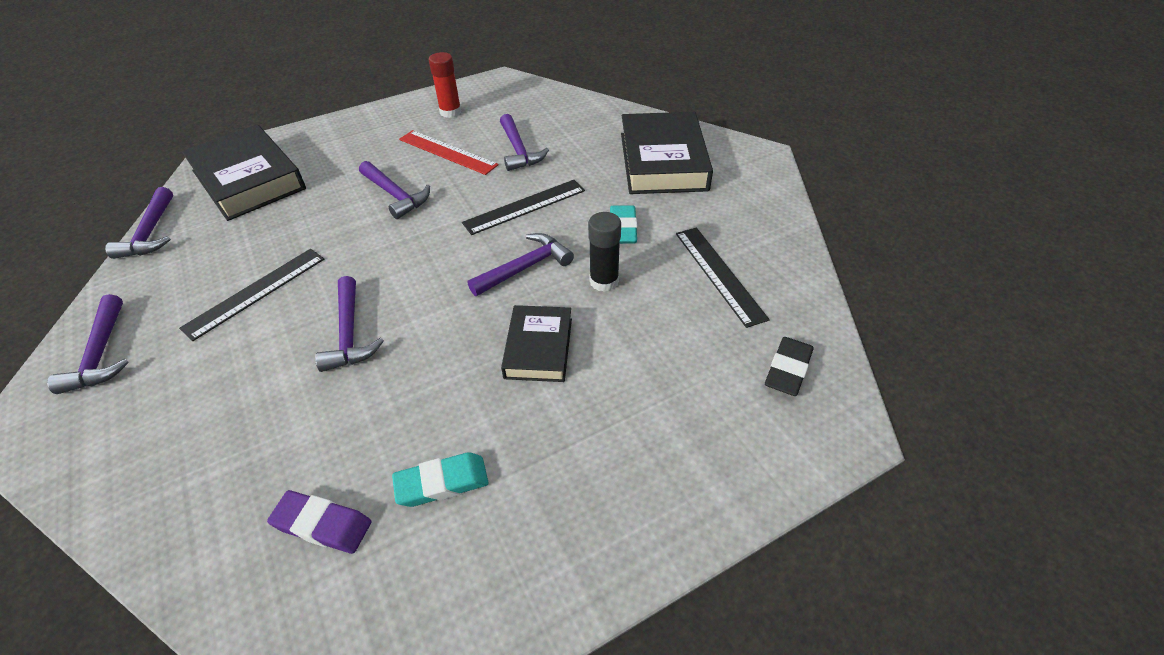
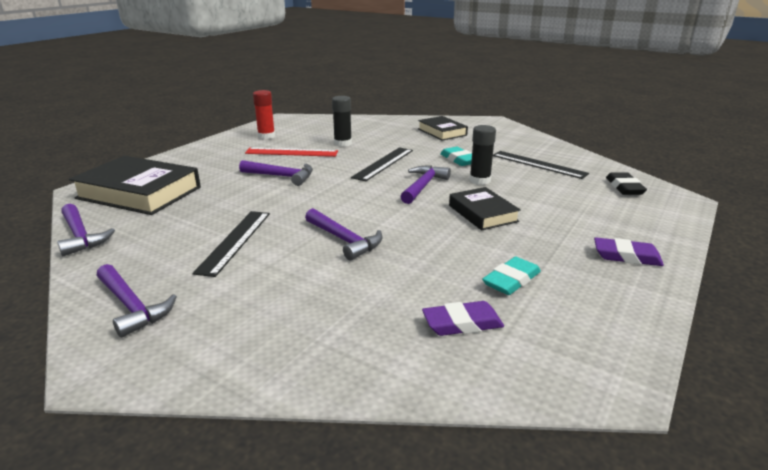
camera: 30 degrees left, 20 degrees down
(518, 150) = (343, 143): purple hammer -> black glue stick
(623, 509) = (626, 256): none -> purple eraser
(663, 161) = (442, 132): black book -> black book, size x0.58

